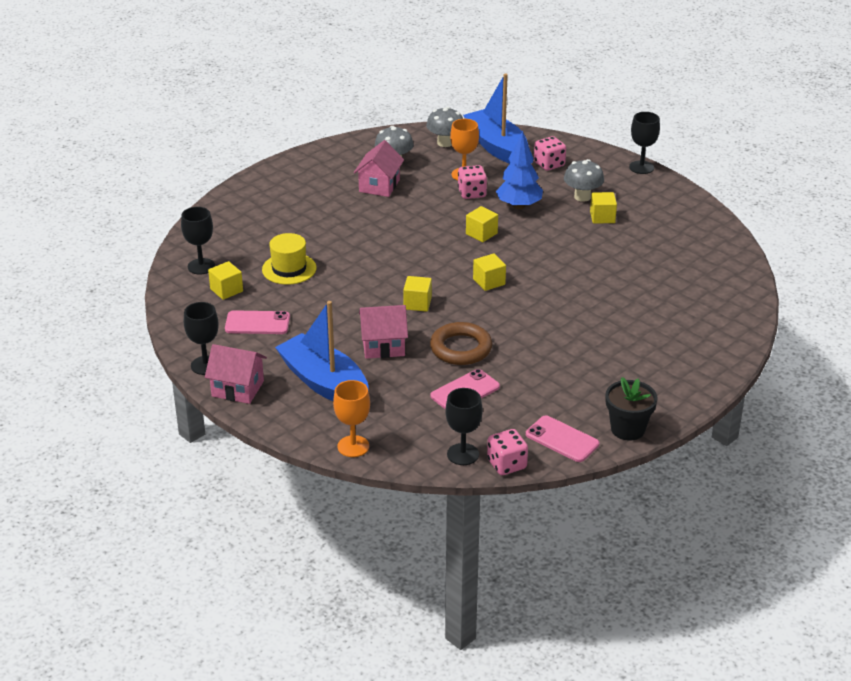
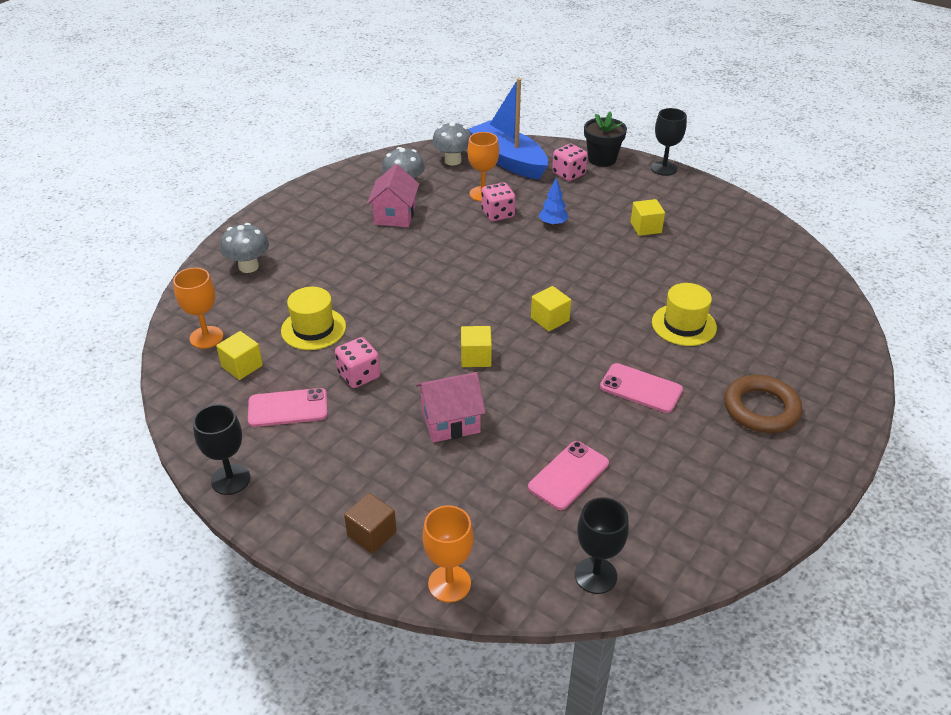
camera: 10 degrees left, 5 degrees up
(201, 266) = (206, 337): black goblet -> orange goblet
(237, 388) = (278, 510): pink house -> none
(304, 411) = (372, 534): none -> brown cube
(324, 383) = (389, 486): blue boat -> none
(461, 348) = (545, 413): brown ring -> brown ring (761, 409)
(481, 234) = (523, 260): yellow cube -> none
(506, 464) = (656, 584): pink dice -> pink dice (359, 375)
(519, 206) = (553, 224): blue tree -> blue tree, size x0.57
(562, 439) = (711, 532): pink phone -> pink phone (641, 388)
(582, 197) = (616, 206): grey mushroom -> grey mushroom (248, 266)
(603, 297) = (684, 325): none -> yellow hat
(627, 429) = (784, 505): black flower pot -> black flower pot (602, 159)

